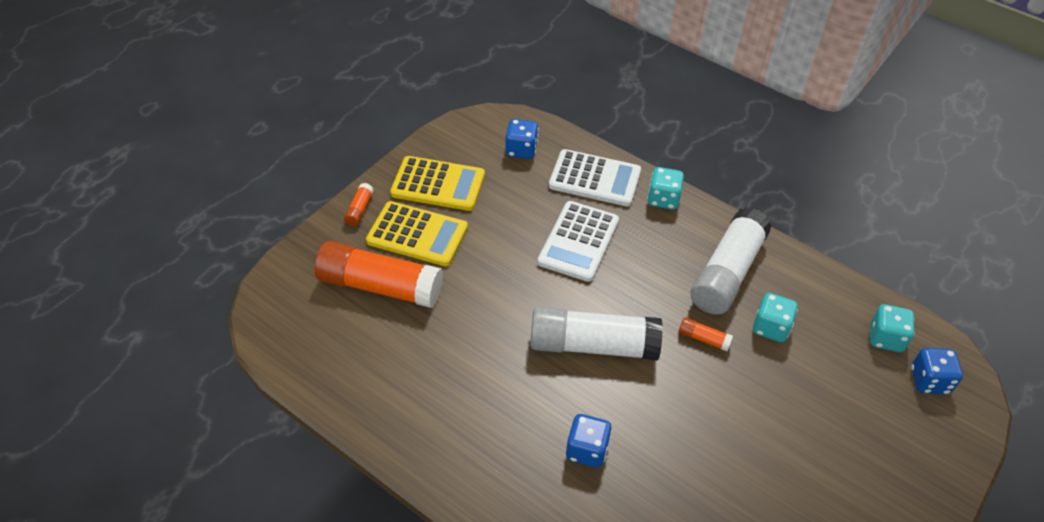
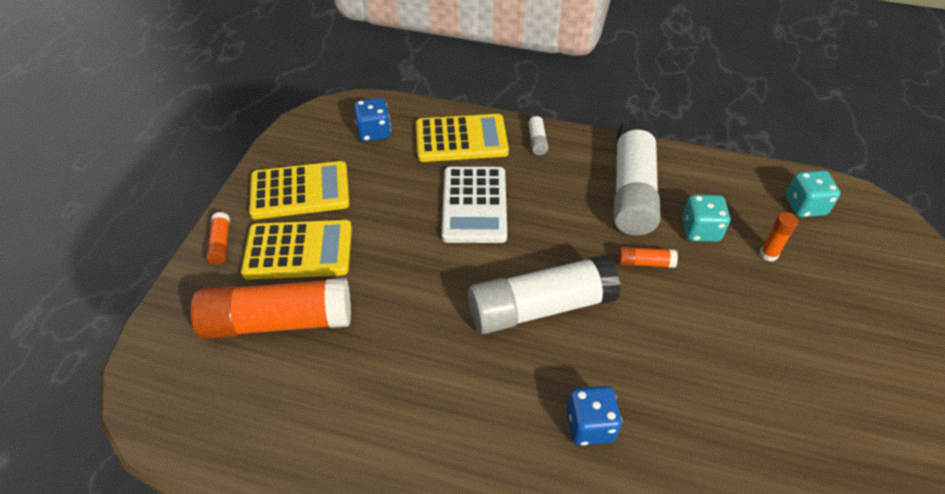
camera: 20 degrees left, 0 degrees up
(595, 178) = (461, 139): white calculator -> yellow calculator
(663, 199) = (537, 139): turquoise dice -> white glue stick
(822, 369) = (768, 254): none -> orange glue stick
(929, 381) = (864, 233): blue dice -> none

